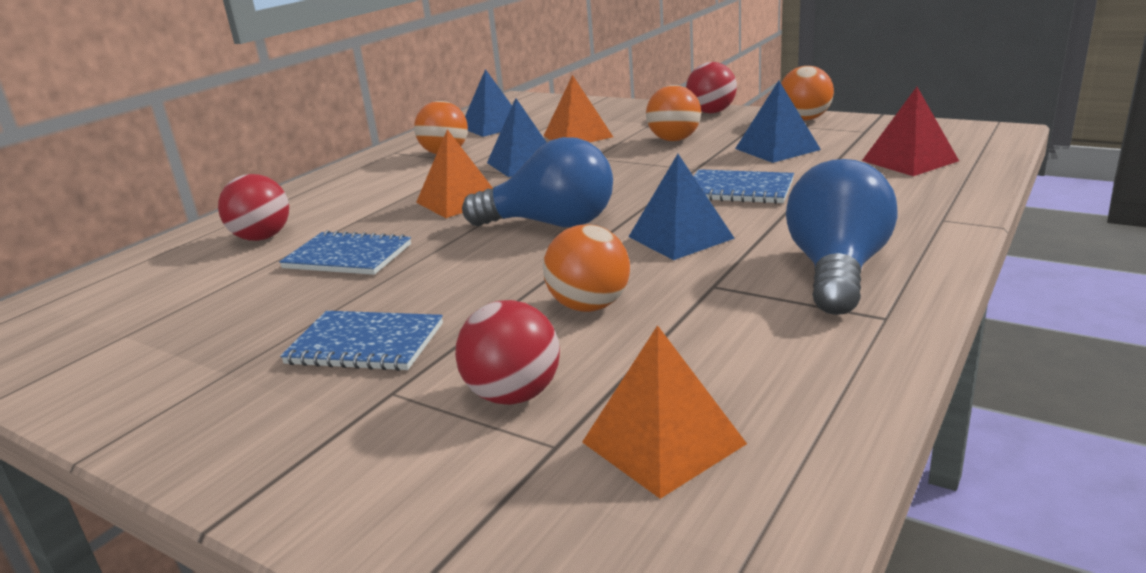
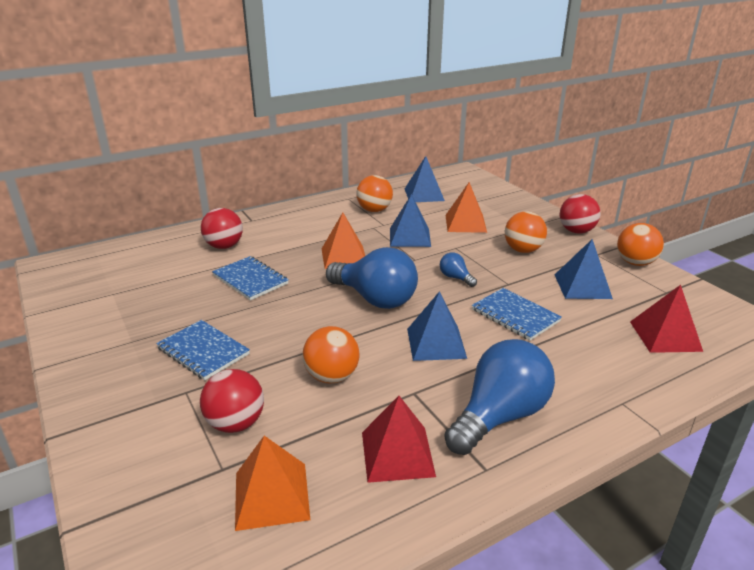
camera: 25 degrees right, 5 degrees up
(628, 180) = (455, 278): none -> blue light bulb
(768, 342) = (397, 453): none -> red pyramid

